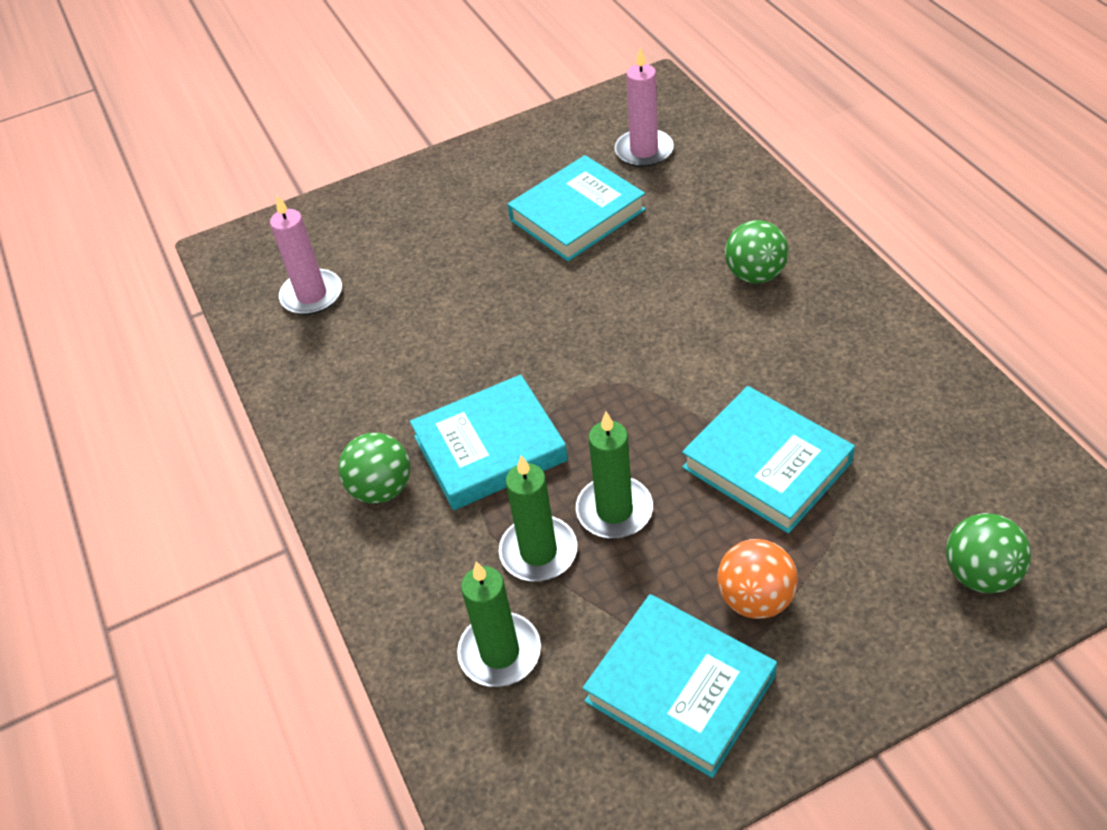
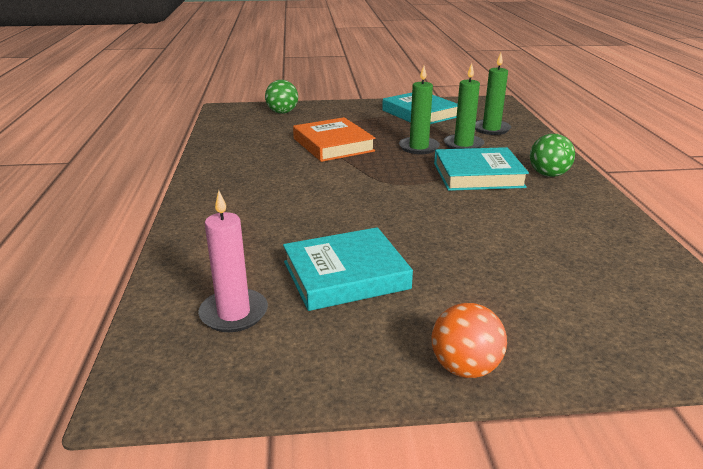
camera: 165 degrees left, 20 degrees down
(312, 295) = (623, 280): pink candle -> none
(755, 275) = (252, 204): green ball -> none
(755, 599) = (374, 122): orange ball -> orange ball (465, 368)
(766, 465) = (333, 145): turquoise book -> orange book

